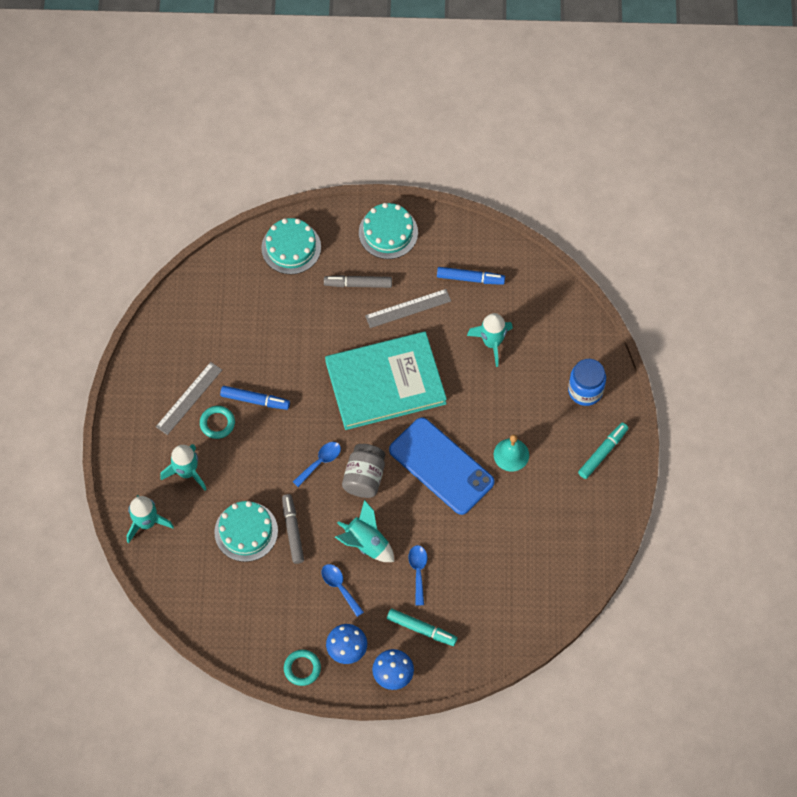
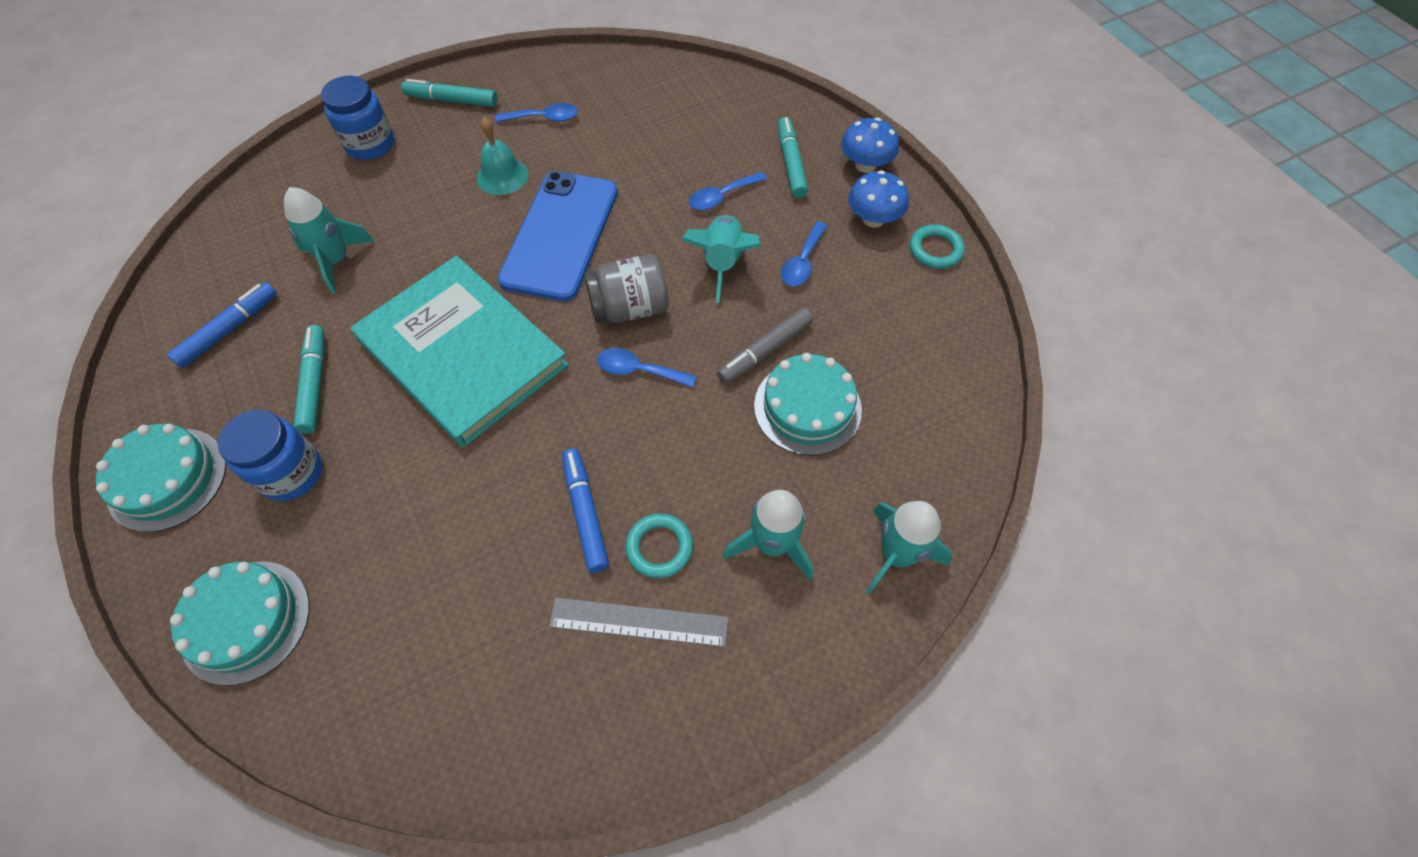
camera: 120 degrees left, 5 degrees down
(358, 284) = (291, 473): grey marker -> blue jar
(408, 308) = (315, 383): grey ruler -> turquoise marker
(470, 278) = (229, 330): blue marker -> blue marker turned 60 degrees clockwise
(552, 501) = (544, 118): none -> blue spoon

